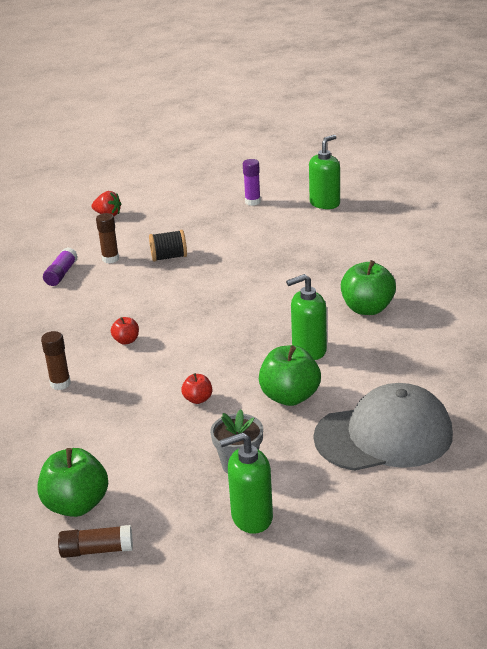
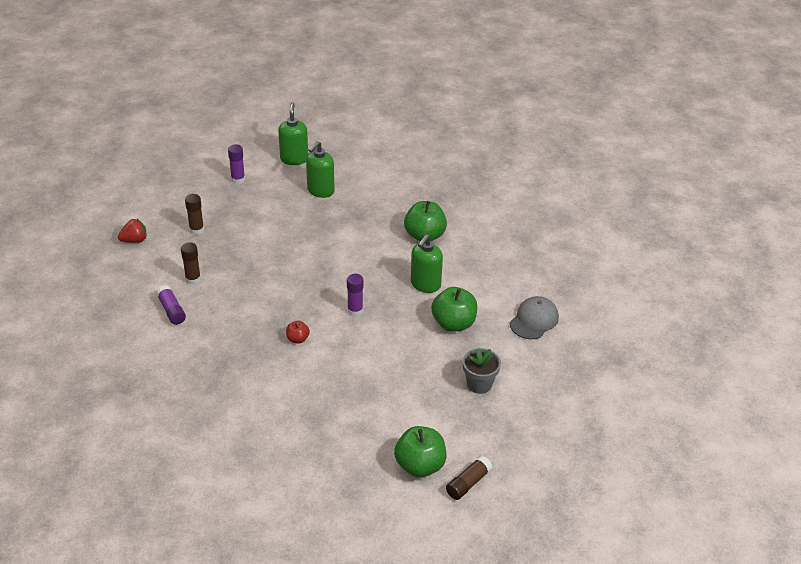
camera: 45 degrees left, 10 degrees up
(60, 384) = (296, 395): brown glue stick -> brown glue stick (196, 230)
(169, 257) = (237, 257): black spool -> none
(198, 399) = (401, 355): red apple -> none
(209, 341) = (355, 310): none -> purple glue stick
(251, 517) = (525, 411): green soap dispenser -> green soap dispenser (320, 191)
(384, 435) = (534, 320): grey cap -> grey cap, size x0.58

